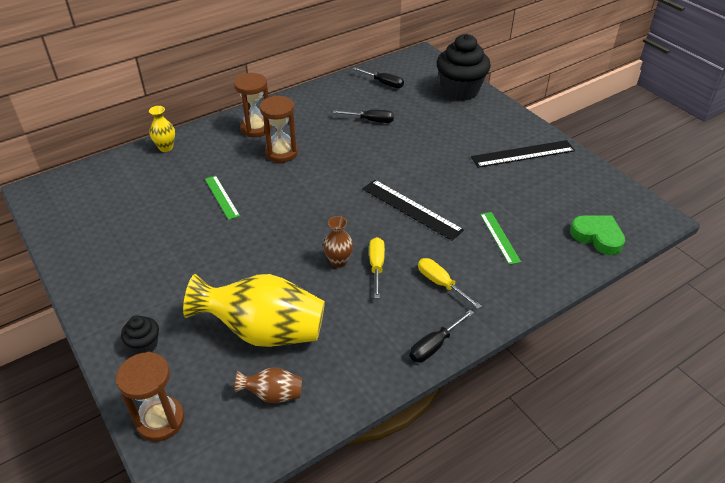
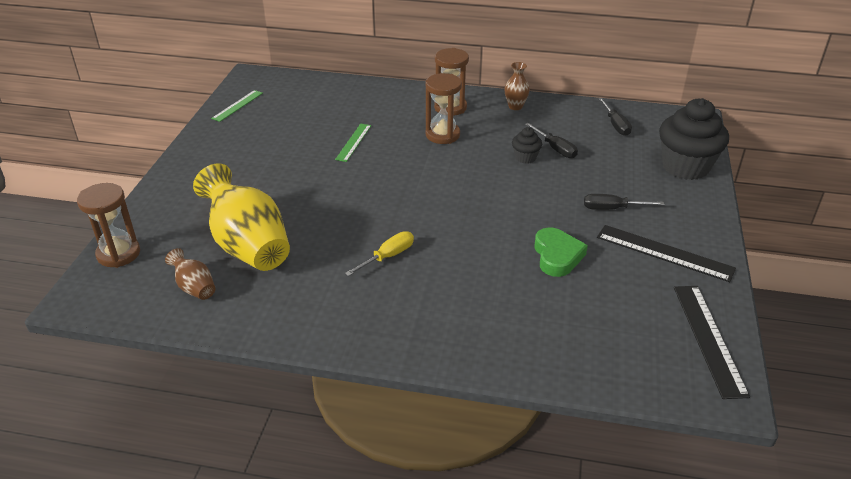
camera: 45 degrees right, 5 degrees down
(144, 345) = (174, 205): black cupcake -> black cupcake (525, 158)
(166, 147) = (366, 89): yellow vase -> none
(338, 261) = (366, 235): brown vase -> brown vase (515, 106)
(411, 209) = (481, 234): black ruler -> black ruler (708, 339)
(435, 345) = (343, 340): black screwdriver -> black screwdriver (612, 209)
(441, 284) = (417, 302): yellow screwdriver -> none
(500, 237) = (525, 303): green ruler -> green ruler (237, 105)
(597, 236) = (626, 366): green heart -> green heart (557, 256)

